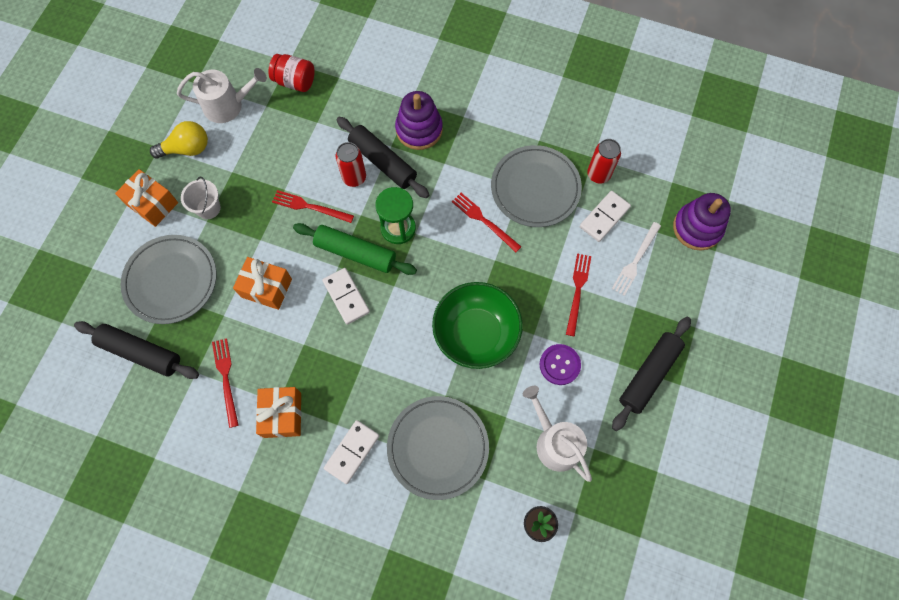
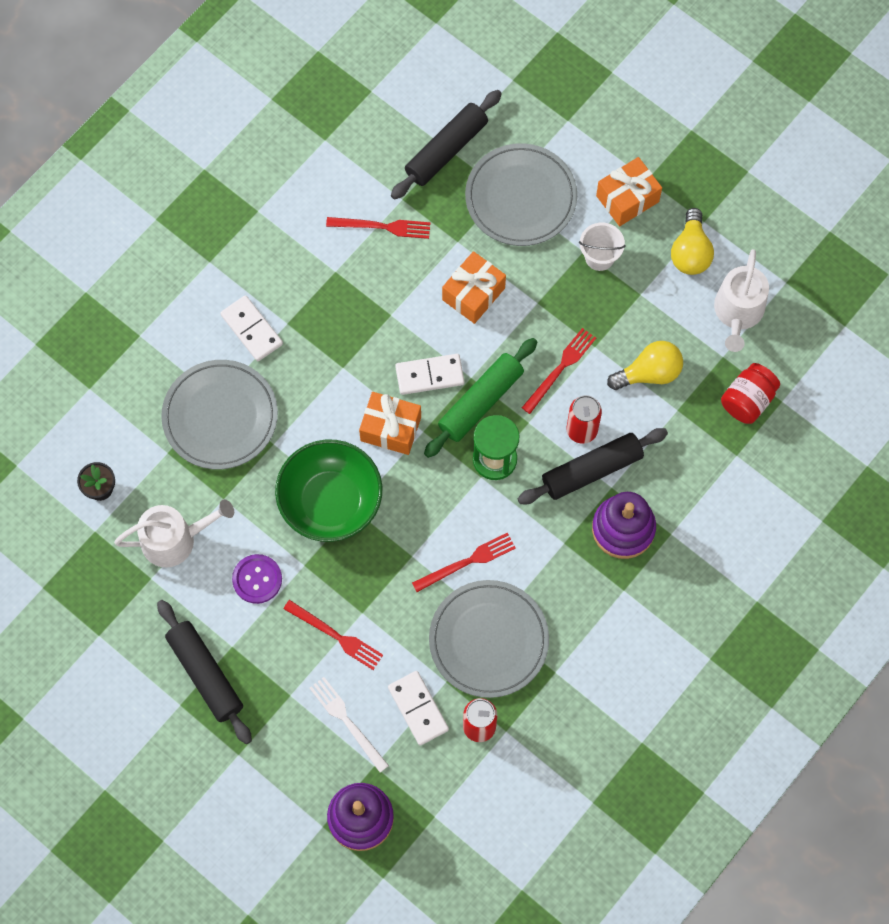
camera: 110 degrees right, 0 degrees up
(282, 415) = (320, 272): orange gift -> orange gift (390, 429)
(294, 148) = (649, 373): none -> yellow light bulb

